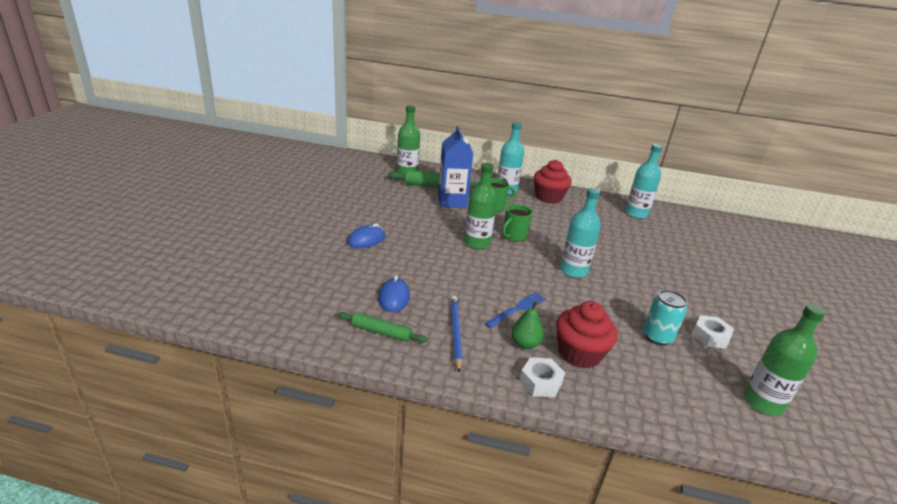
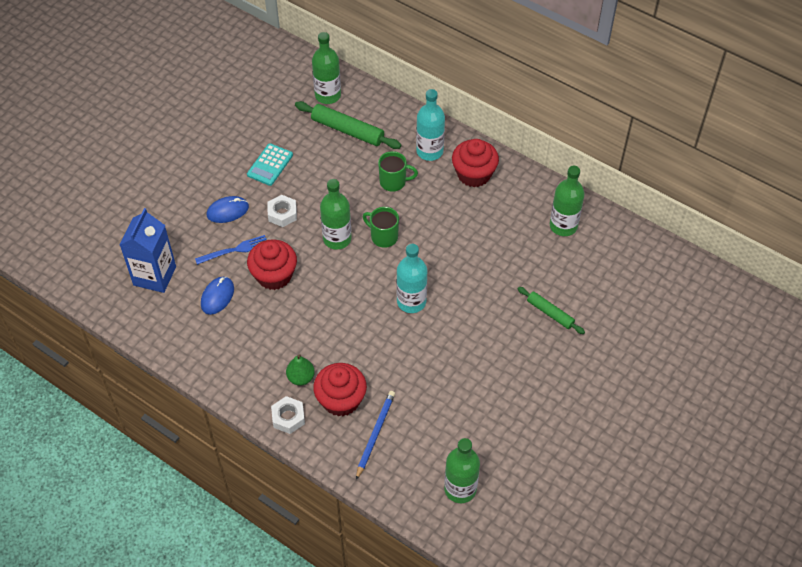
camera: 25 degrees right, 25 degrees up
(381, 332) = (189, 334): green rolling pin -> green rolling pin (550, 313)
(386, 210) = (270, 165): none -> turquoise calculator
(439, 273) = (274, 275): none -> red cupcake
(452, 201) = (350, 162): blue carton -> blue carton (155, 276)
(455, 333) = (249, 350): blue pencil -> blue pencil (375, 434)
(514, 236) = (383, 237): green mug -> green mug turned 60 degrees clockwise
(517, 309) = (320, 337): blue fork -> blue fork (234, 250)
(636, 214) = (563, 226): turquoise bottle -> green bottle
(657, 337) = (427, 402): turquoise can -> none
(710, 336) = (480, 415): white nut -> white nut (282, 214)

